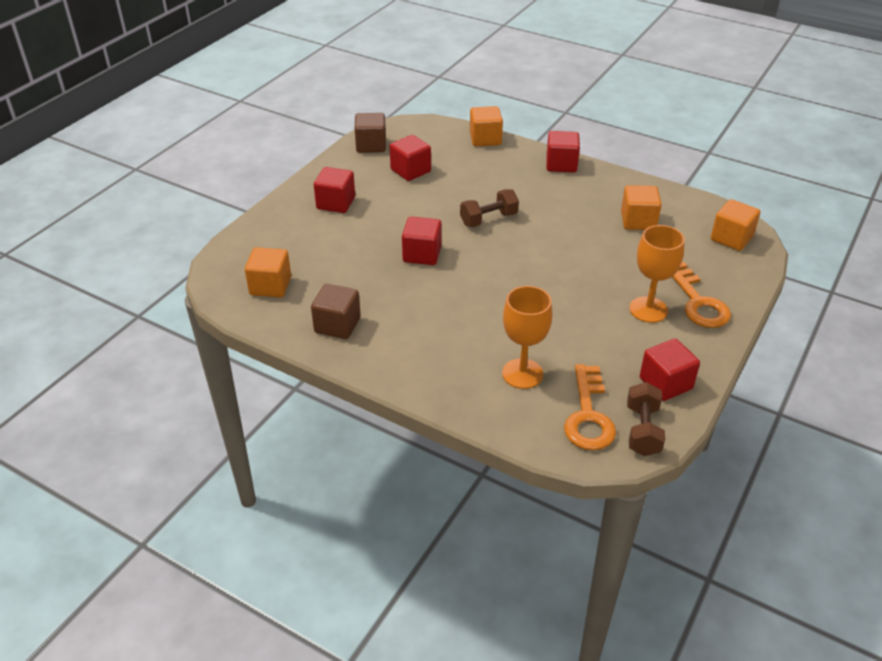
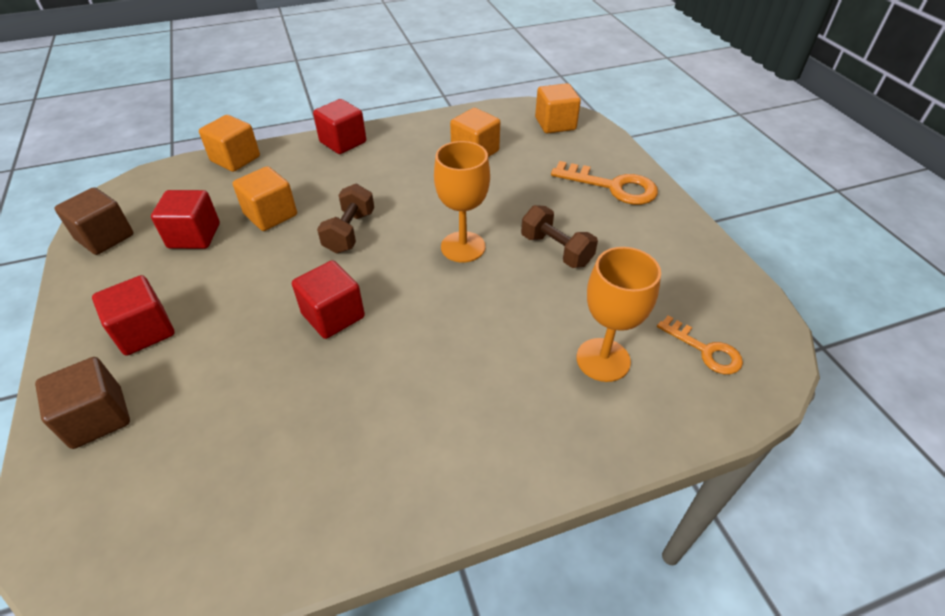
camera: 50 degrees left, 5 degrees up
(270, 286) = (190, 511): orange cube -> orange cube (270, 215)
(337, 325) = (353, 482): brown cube -> brown cube (97, 418)
(588, 415) = (705, 350): orange key -> orange key, size x0.63
(642, 430) = (753, 325): brown dumbbell -> brown dumbbell (556, 250)
(648, 310) = (594, 218): orange goblet -> orange goblet (463, 247)
(665, 383) = (700, 270): red cube -> none

